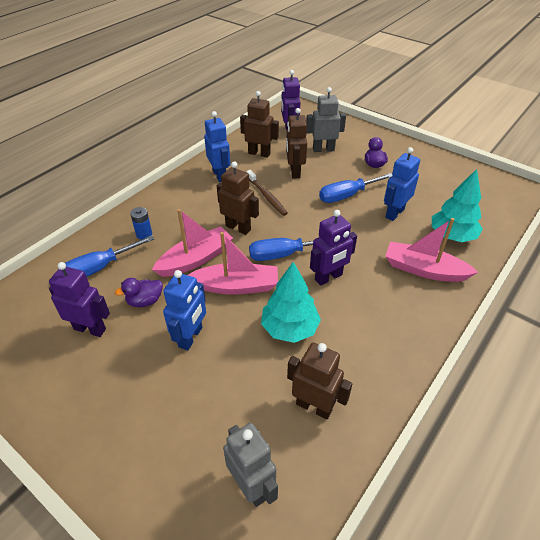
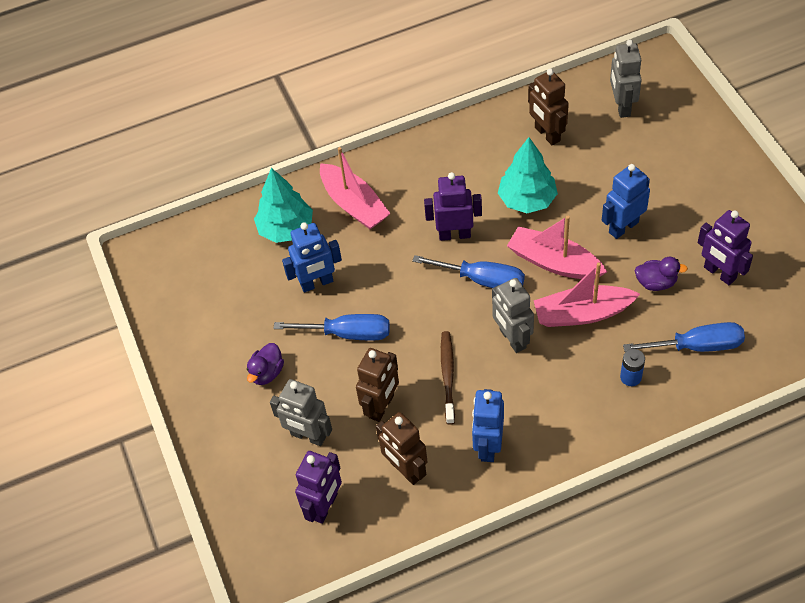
camera: 145 degrees left, 10 degrees up
(238, 228) = (512, 339): brown robot -> grey robot

